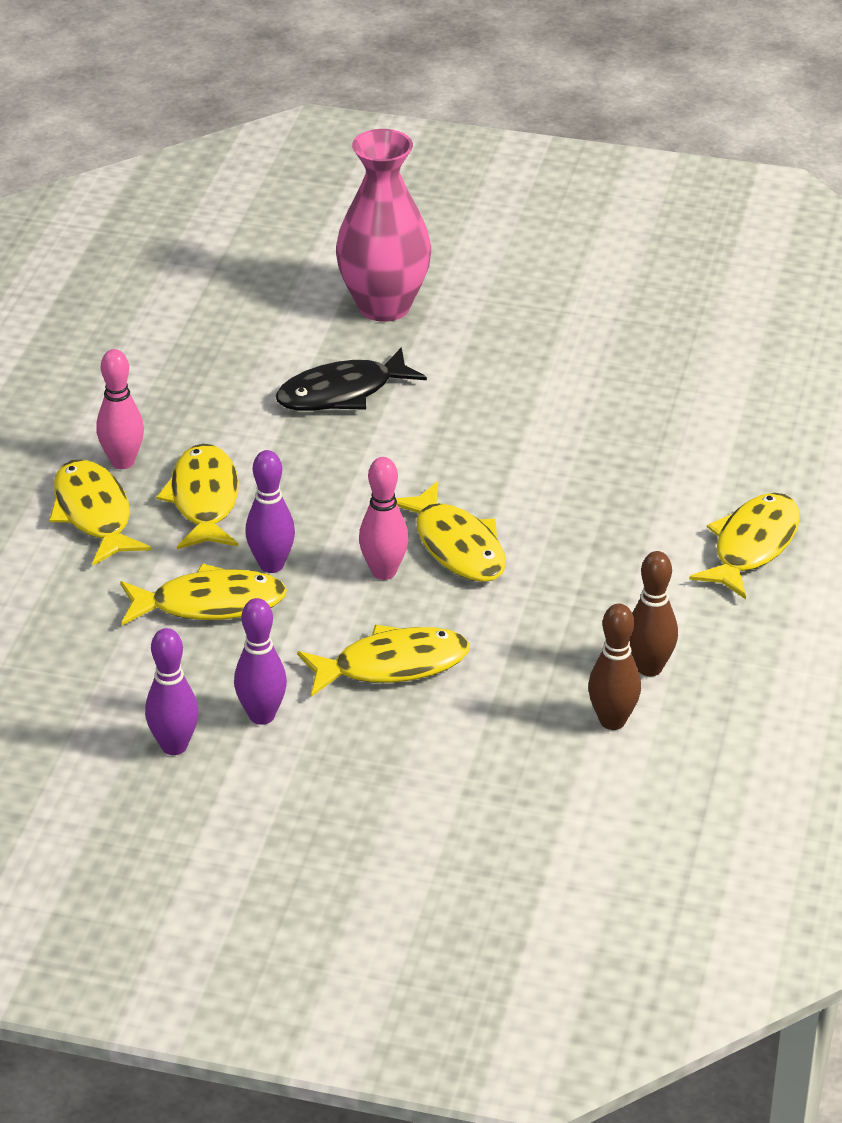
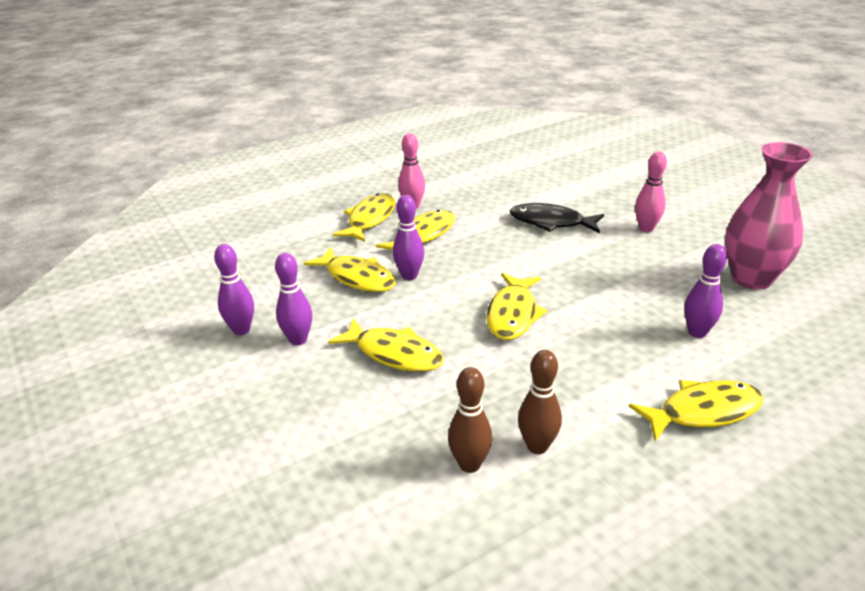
camera: 45 degrees right, 5 degrees down
(384, 306) = (622, 198): pink vase -> pink vase (751, 278)
(384, 572) = (457, 307): pink bowling pin -> pink bowling pin (646, 228)
(663, 460) = (697, 332): none -> purple bowling pin

